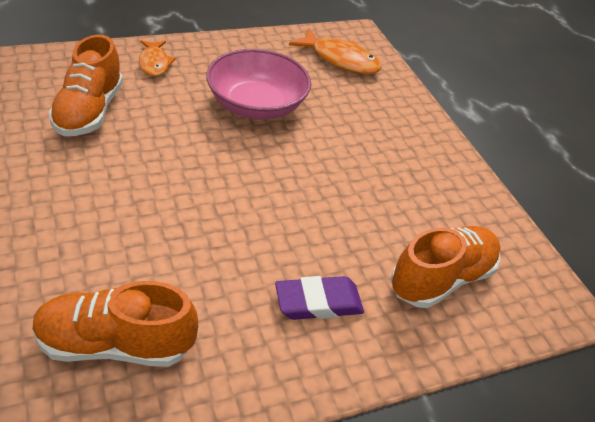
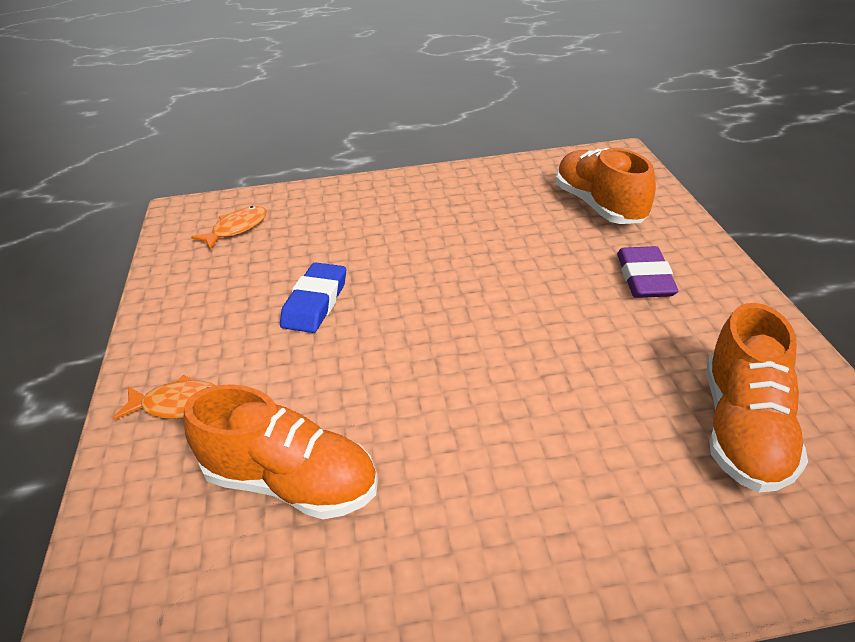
camera: 70 degrees left, 5 degrees down
(256, 105) = (315, 302): pink bowl -> blue eraser
(340, 60) = (236, 229): orange fish -> orange fish, size x0.63

